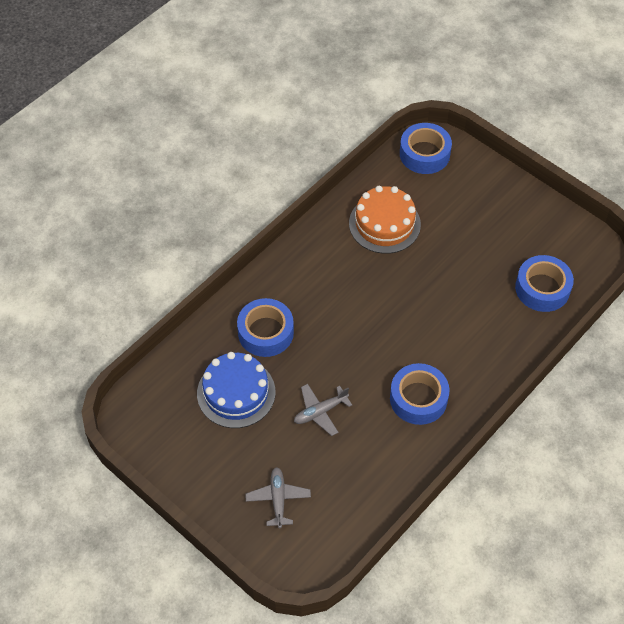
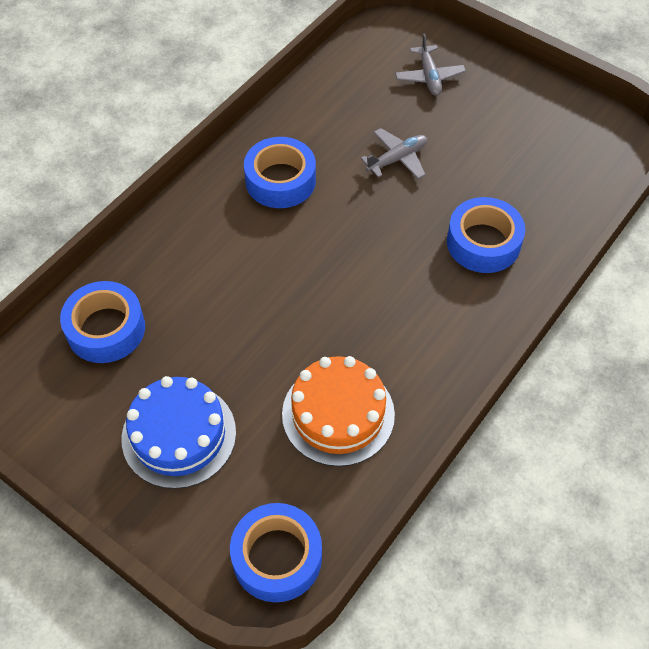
camera: 175 degrees right, 0 degrees up
(236, 393) = (502, 172): blue cake -> blue cake (179, 435)

